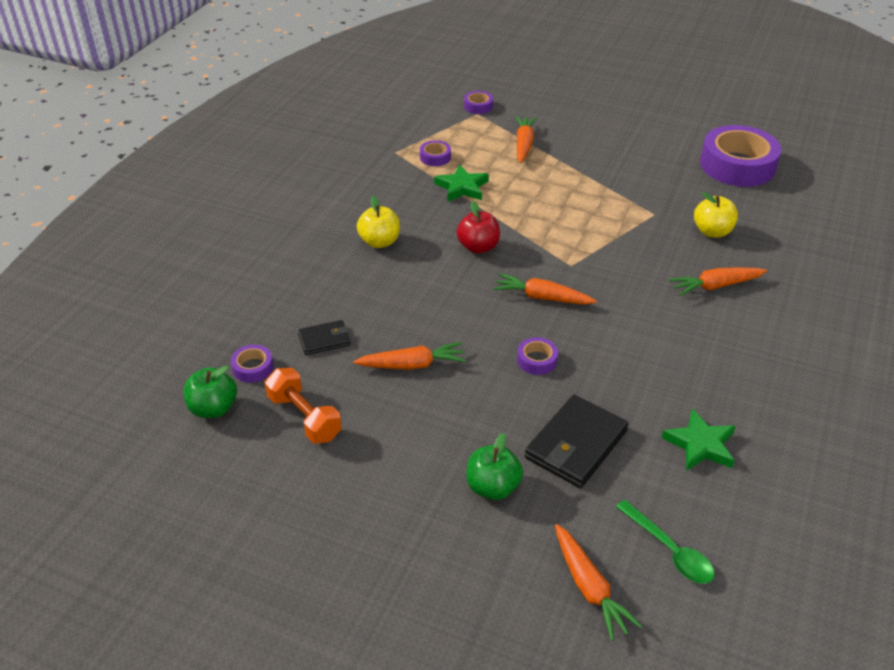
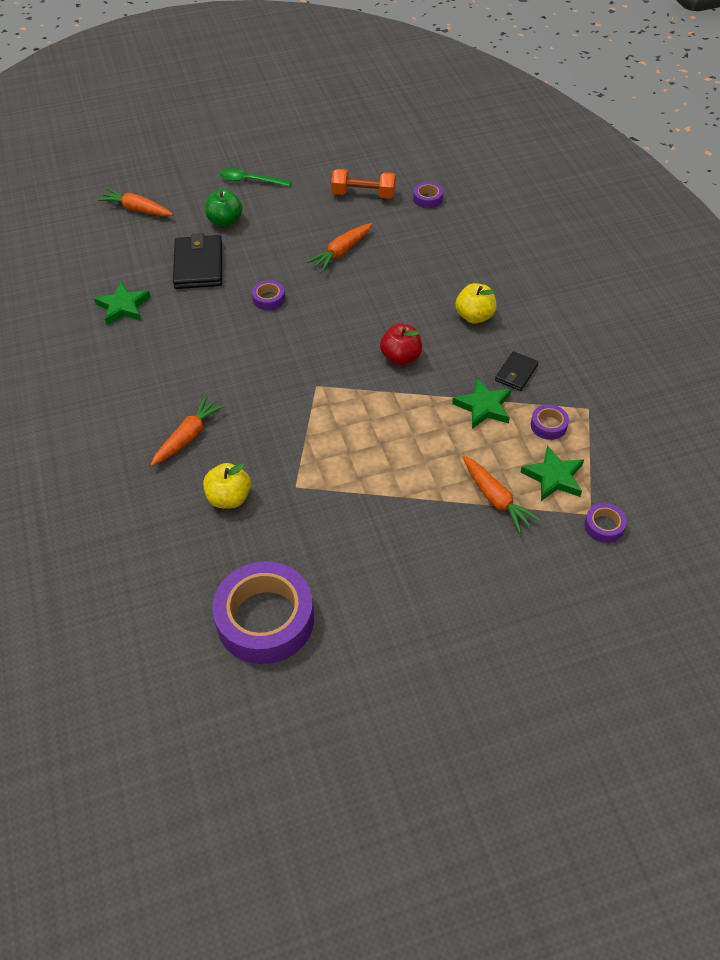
camera: 140 degrees right, 10 degrees up
(213, 408) = (416, 172): green apple -> none
(324, 340) = (412, 235): black wallet -> black wallet (516, 373)
(472, 136) = (553, 477): none -> green star
(542, 297) = (310, 345): orange carrot -> none
(669, 550) = (106, 245): green spoon -> green spoon (250, 180)

